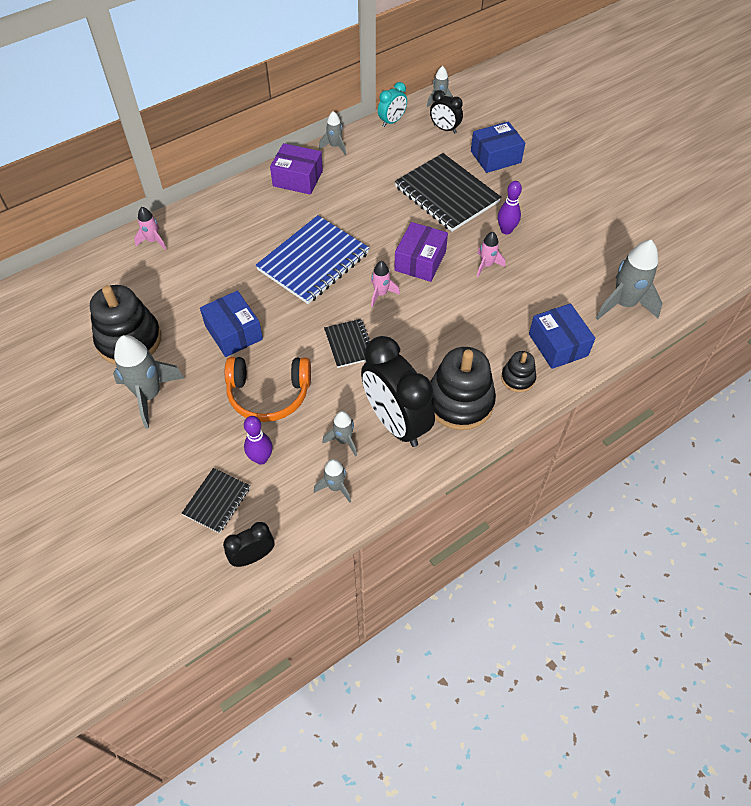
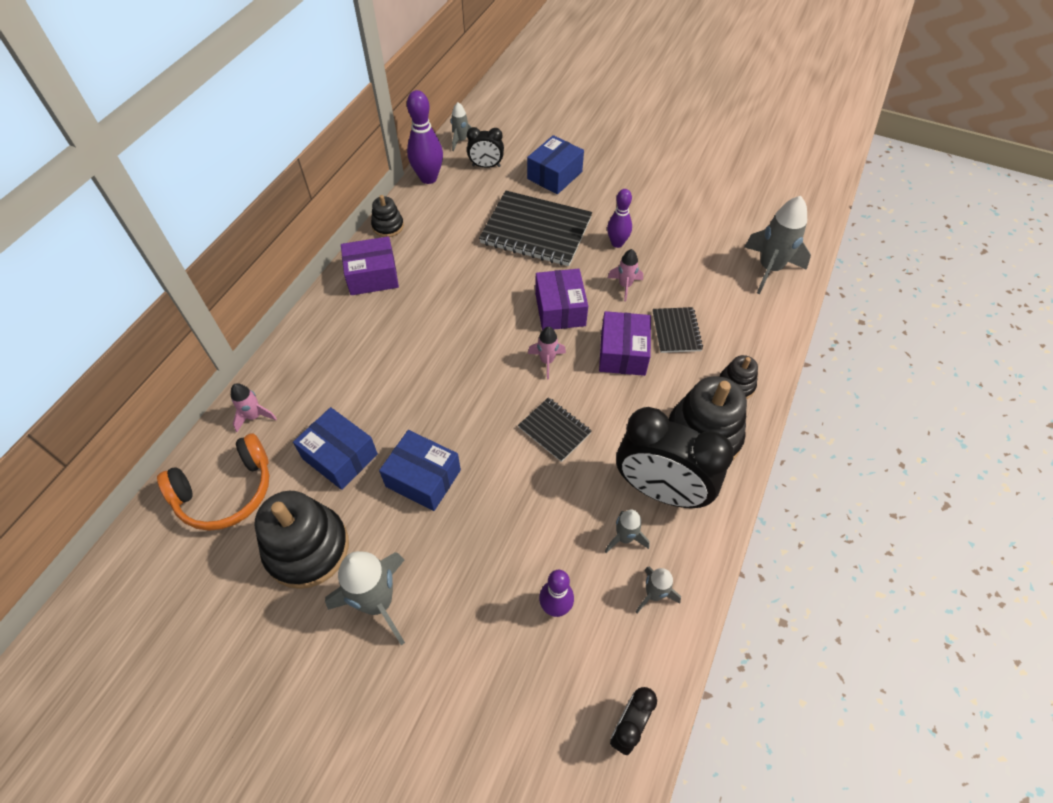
camera: 30 degrees left, 0 degrees up
(217, 501) = (543, 685): black notebook -> black notebook (676, 331)
(268, 394) = (511, 529): orange headphones -> orange headphones (226, 492)
(313, 261) = (453, 358): blue notebook -> none
(335, 146) = (388, 226): grey rocket -> black stacking toy
(392, 121) = (428, 178): turquoise clock -> purple bowling pin
(444, 314) = (623, 353): none -> purple box
(558, 345) = (745, 334): blue box -> blue box (340, 456)

